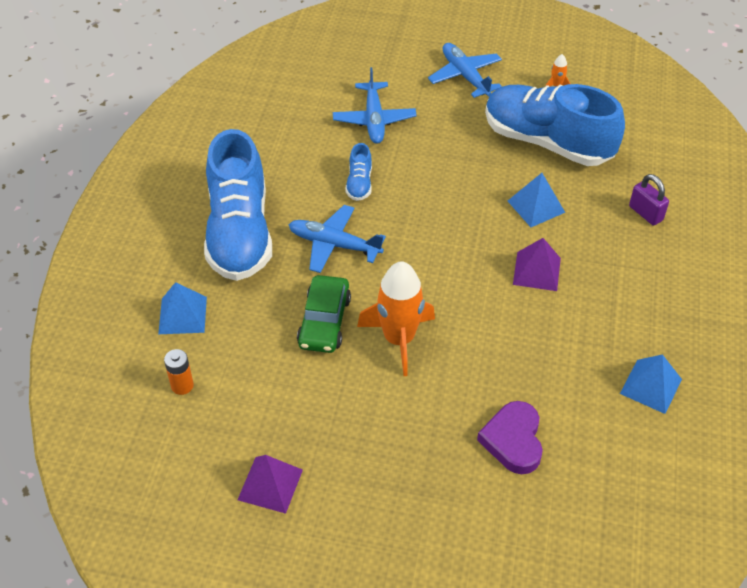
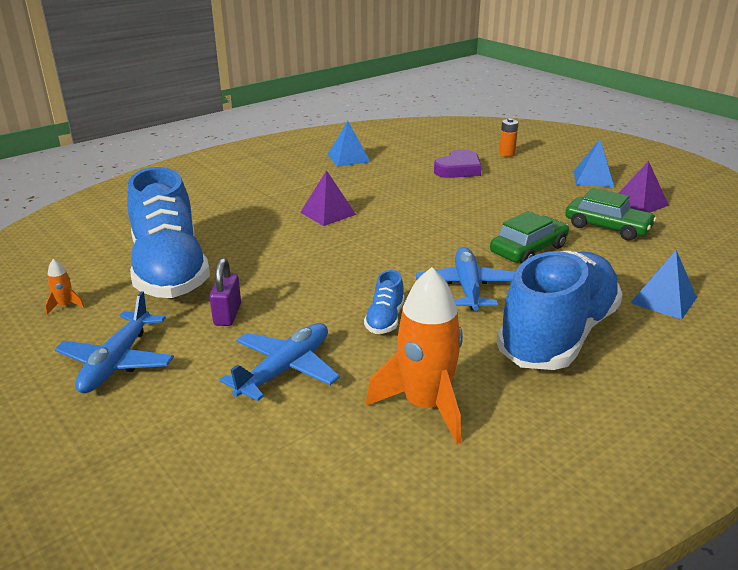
camera: 140 degrees left, 20 degrees down
(182, 385) = (686, 261): orange battery -> orange battery (507, 154)
(278, 406) = (607, 227): none -> green car
(334, 245) = (467, 287): blue plane -> blue plane turned 150 degrees counterclockwise
(359, 183) = (385, 319): blue shoe -> blue shoe turned 150 degrees clockwise
(399, 339) = (478, 222): orange rocket -> orange rocket (425, 405)
(536, 206) = (262, 240): blue pyramid -> blue pyramid (593, 178)
(645, 213) = (199, 207): purple padlock -> purple padlock (227, 314)

